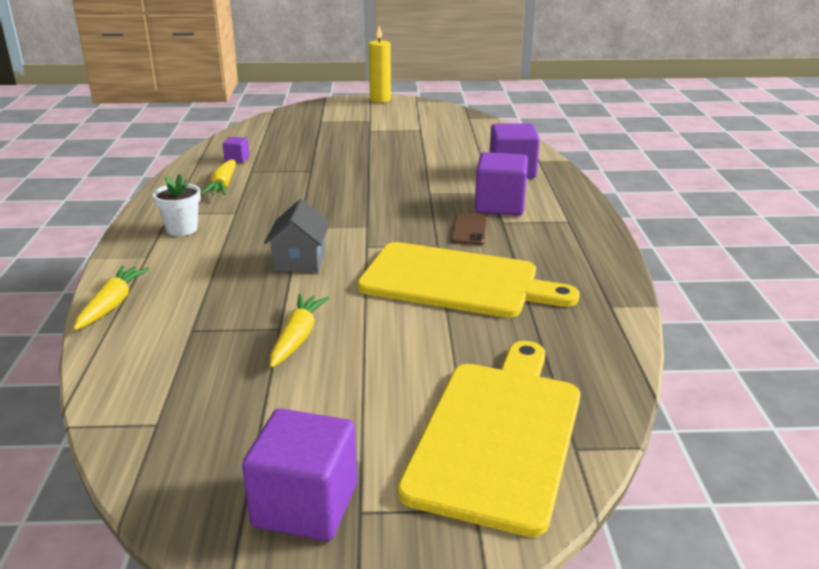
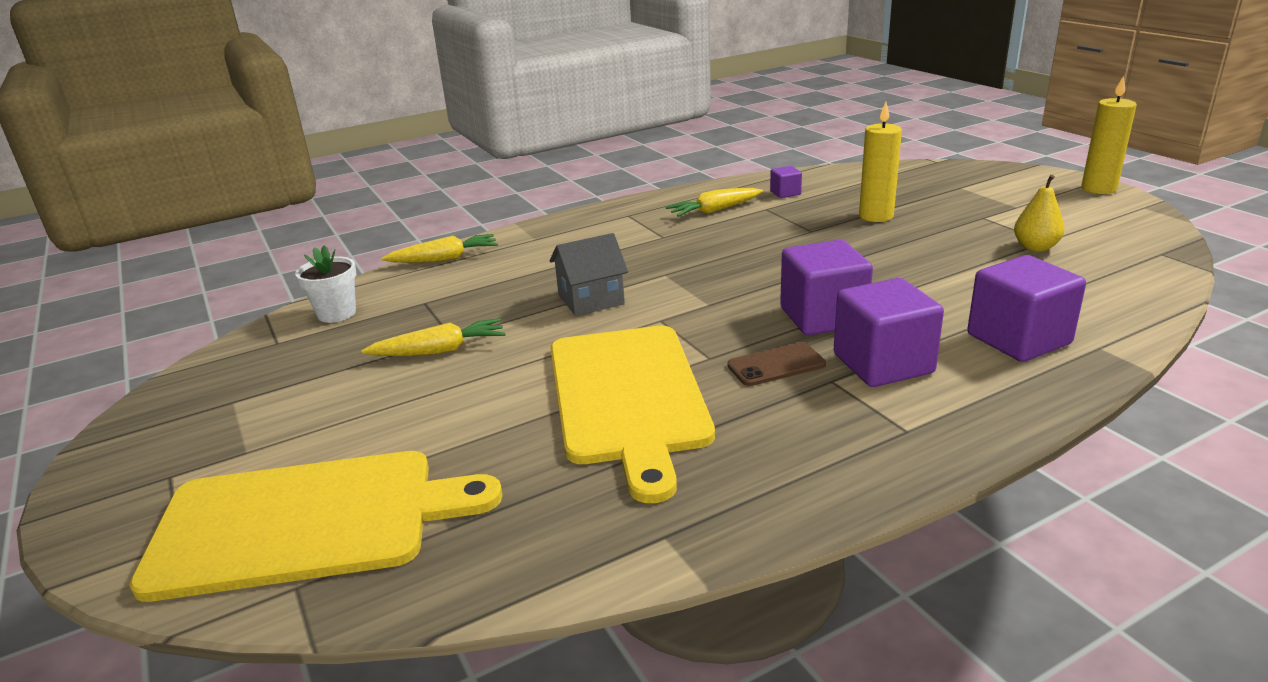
camera: 65 degrees right, 0 degrees up
(182, 229) = (601, 231): white flower pot -> white flower pot (337, 313)
(305, 505) = (176, 446): purple cube -> purple cube (822, 317)
(321, 150) = (876, 216): none -> yellow candle
(424, 134) = (1035, 247): none -> yellow pear

